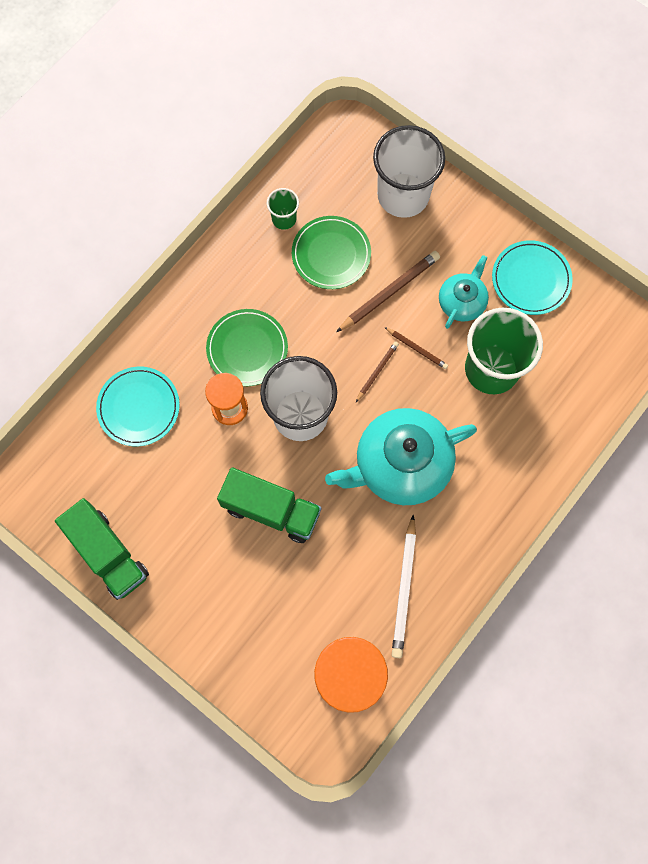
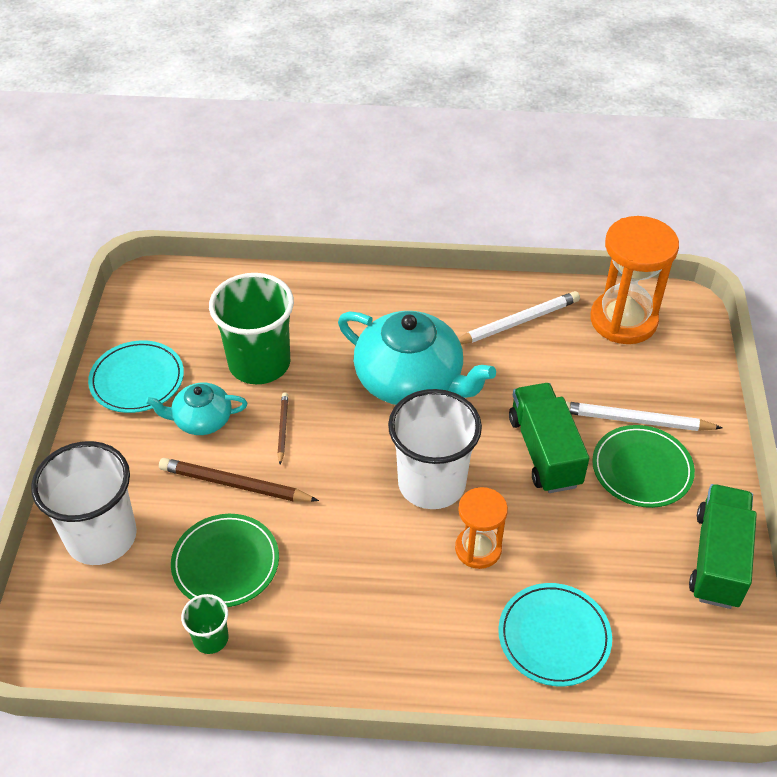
camera: 125 degrees left, 25 degrees down
(247, 349) = (400, 574): green plate -> green plate (642, 469)
(250, 598) = (635, 420): none -> white pencil
(377, 371) = (332, 447): brown pencil -> none

